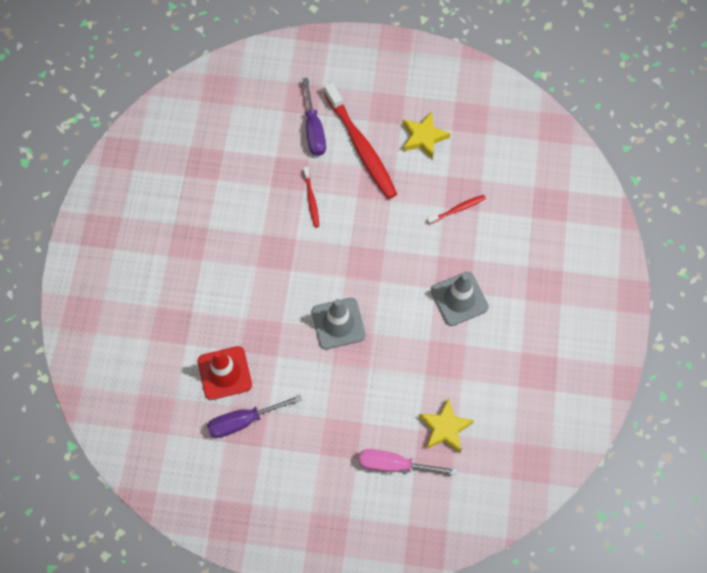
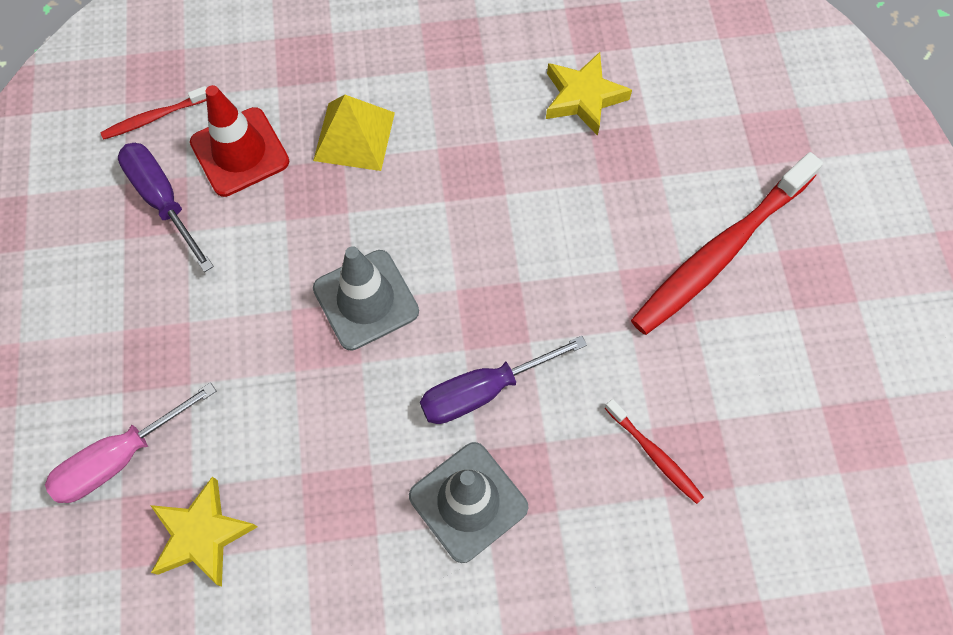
camera: 75 degrees right, 0 degrees up
(234, 308) = (354, 136): none -> yellow pyramid
(311, 199) = (587, 198): red toothbrush -> red toothbrush (155, 117)
(314, 130) = (721, 169): purple screwdriver -> purple screwdriver (482, 391)
(394, 465) = (119, 458): pink screwdriver -> pink screwdriver turned 120 degrees counterclockwise
(423, 137) = (783, 356): yellow star -> yellow star (583, 97)

